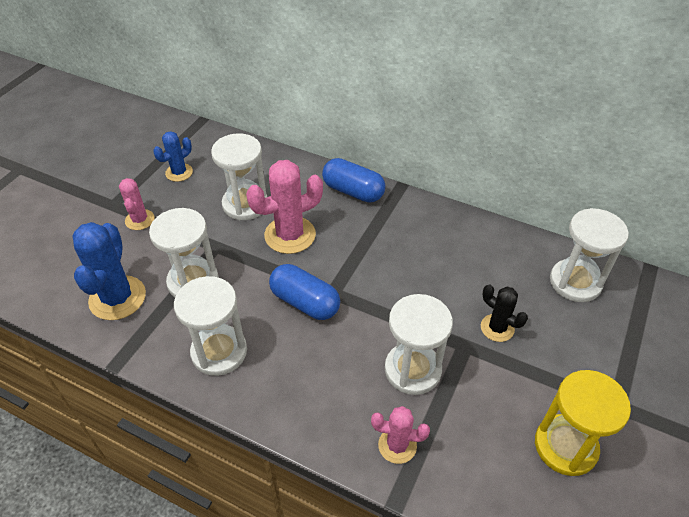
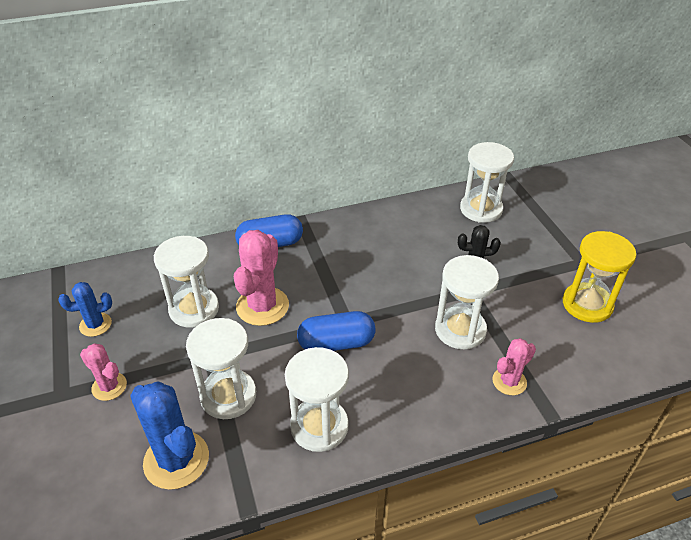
camera: 45 degrees left, 5 degrees down
(179, 172) = (95, 325): blue cactus -> blue cactus turned 75 degrees clockwise

